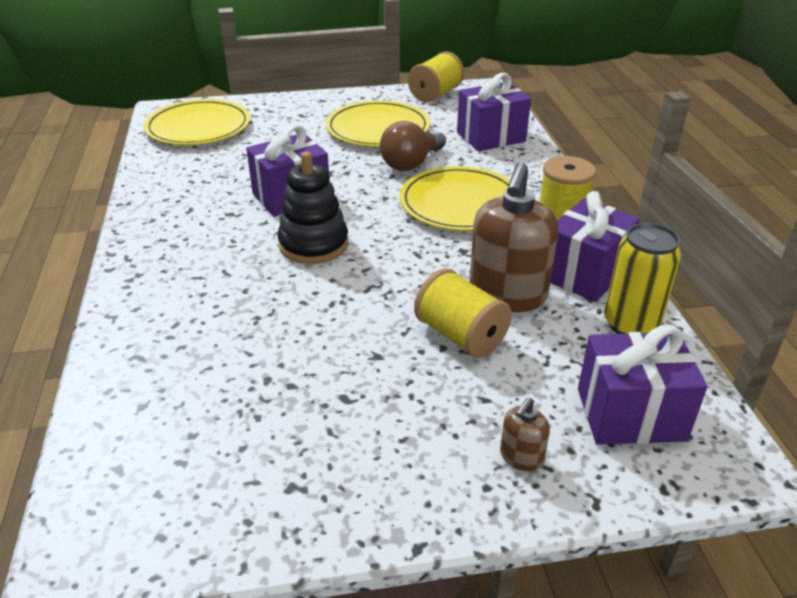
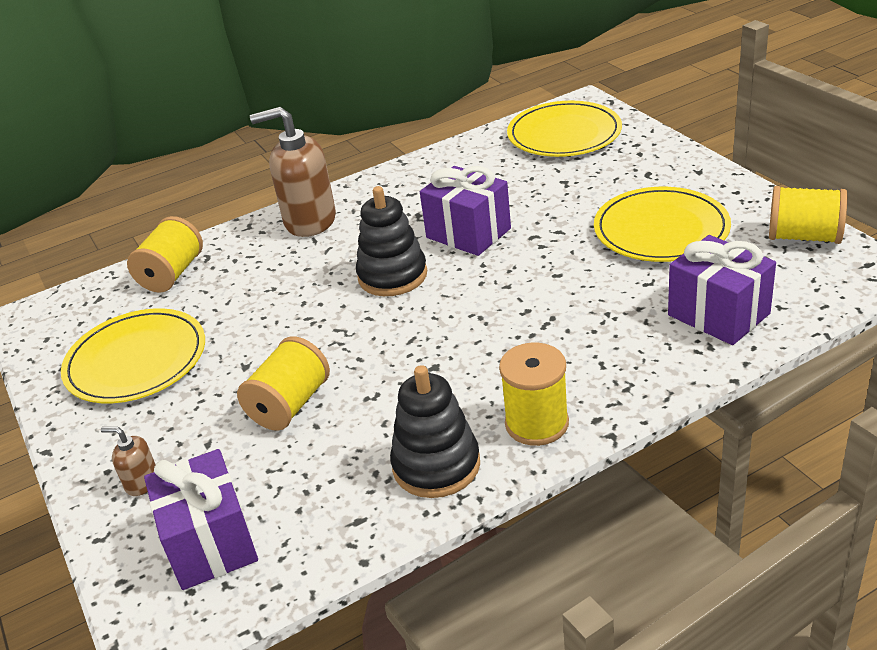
camera: 75 degrees right, 0 degrees up
(141, 390) = (172, 274): none -> yellow spool
(411, 163) = (595, 278): brown light bulb -> none
(460, 203) = (529, 338): yellow plate -> yellow plate (136, 360)
(507, 295) = (368, 418): brown soap dispenser -> brown soap dispenser (309, 221)
(584, 273) = (436, 465): purple gift -> black stacking toy
(630, 324) = (354, 520): yellow can -> none

